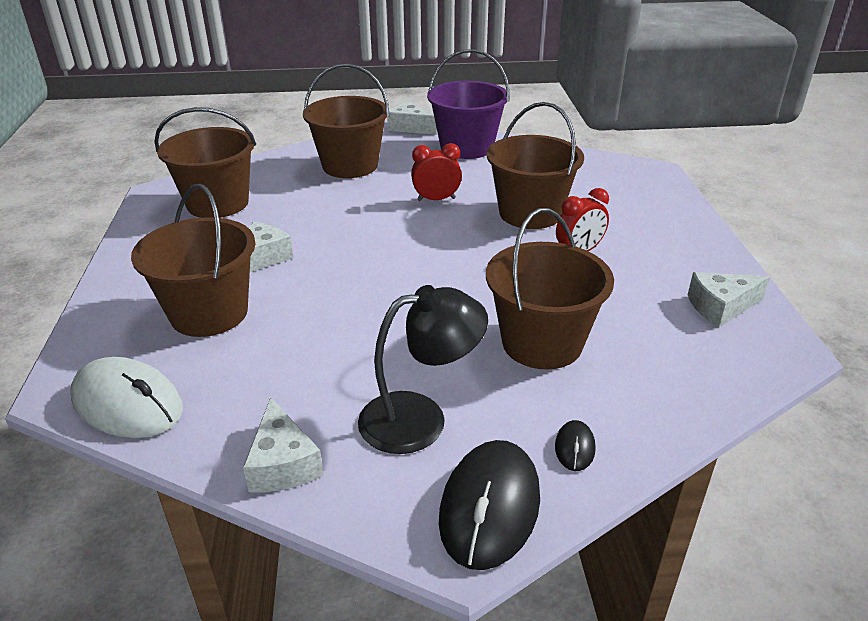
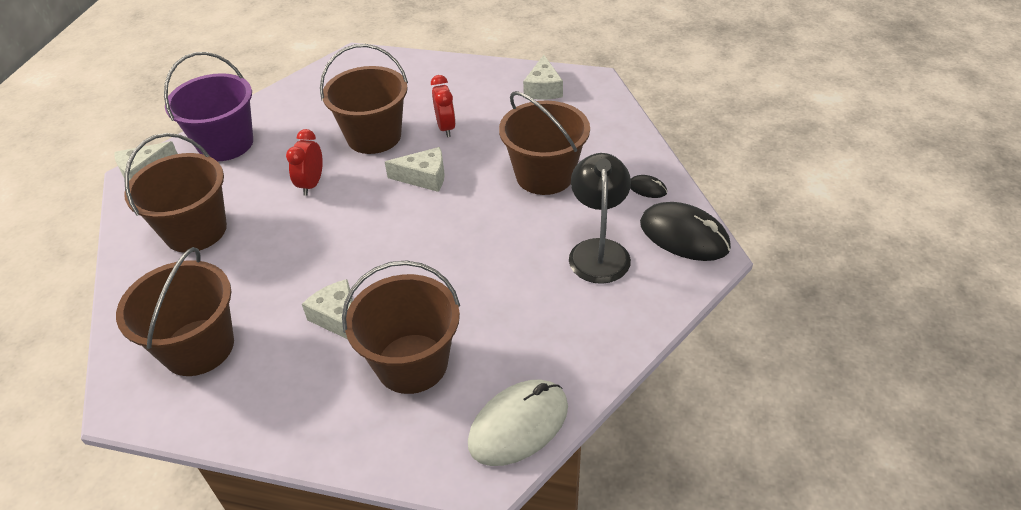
camera: 70 degrees left, 10 degrees up
(282, 463) = (619, 329): white cheese -> white cheese (424, 177)

